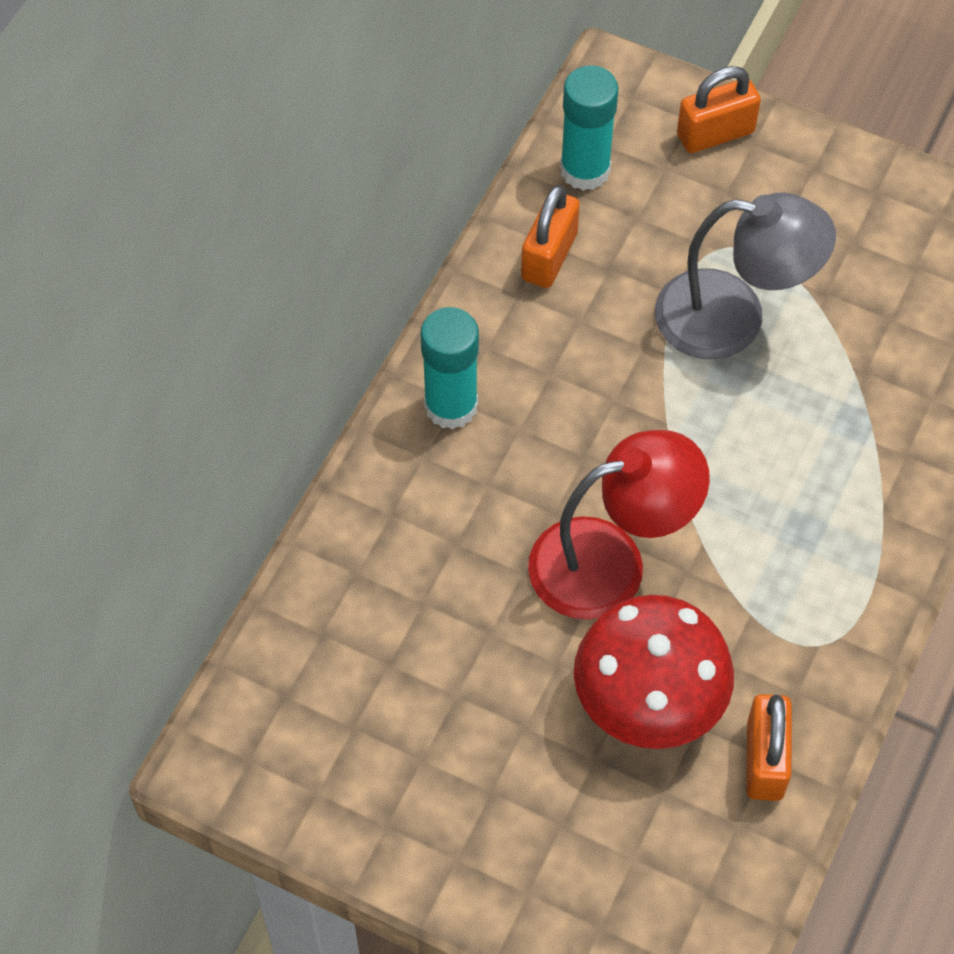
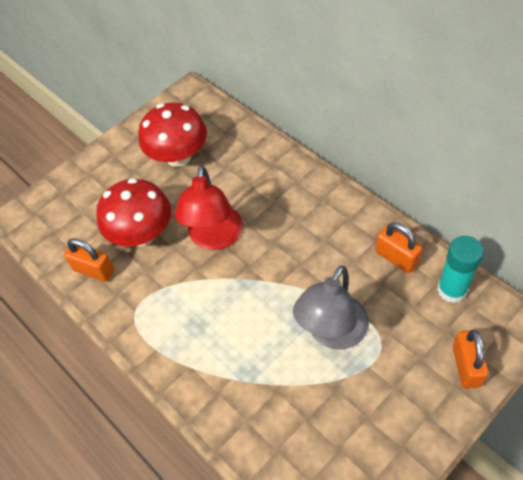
camera: 115 degrees right, 5 degrees down
(423, 710) = (178, 156): none -> red mushroom
(451, 406) = (320, 197): turquoise glue stick -> none

